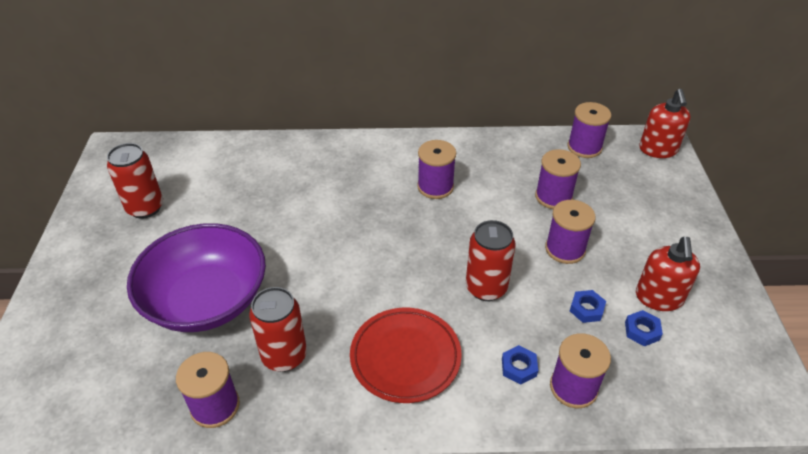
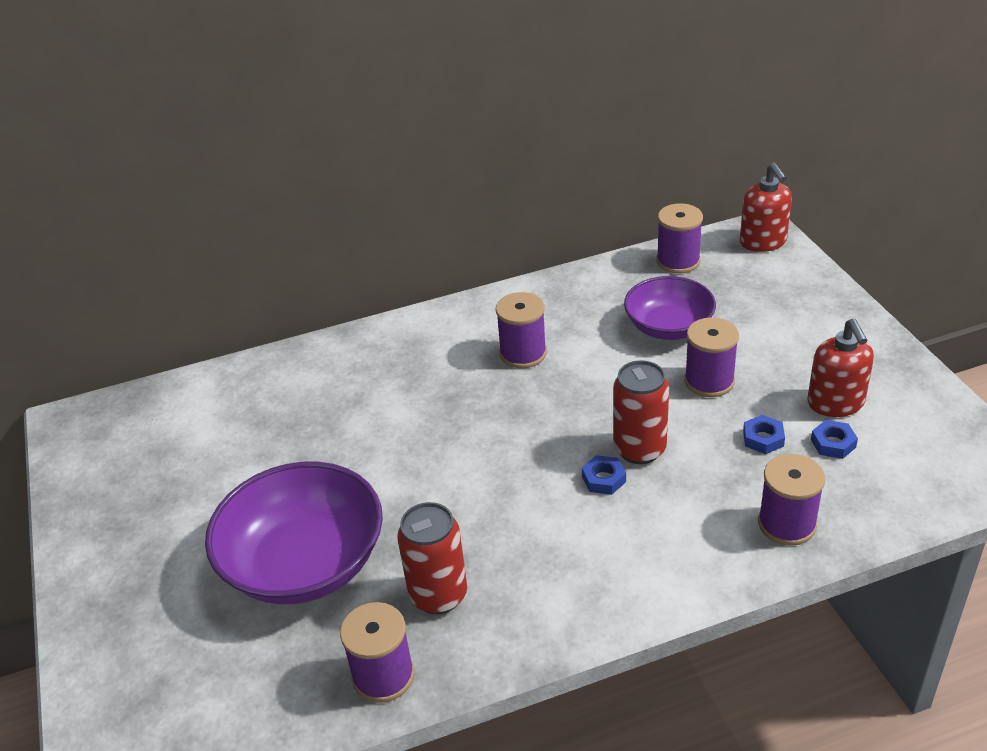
camera: 15 degrees left, 5 degrees down
(145, 208) = (159, 481): red can -> none
(405, 357) = (584, 552): red plate -> none
(519, 367) = (717, 522): blue nut -> blue nut (603, 479)
(553, 197) = (668, 327): purple spool -> purple bowl

